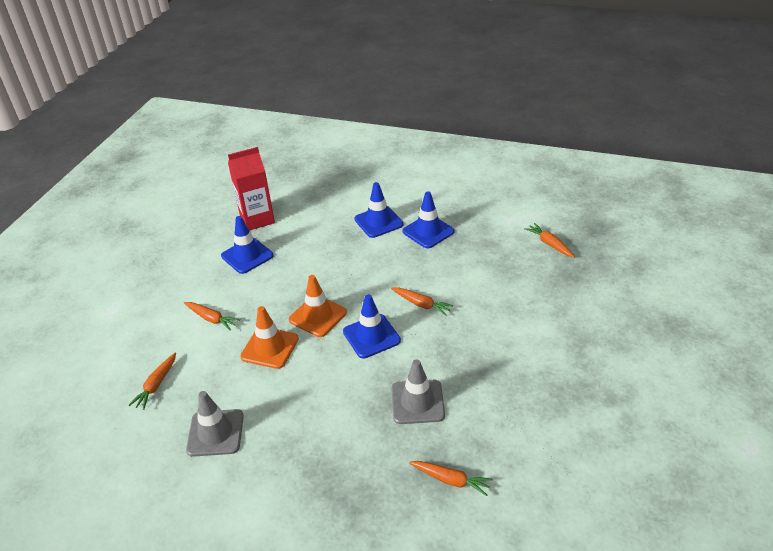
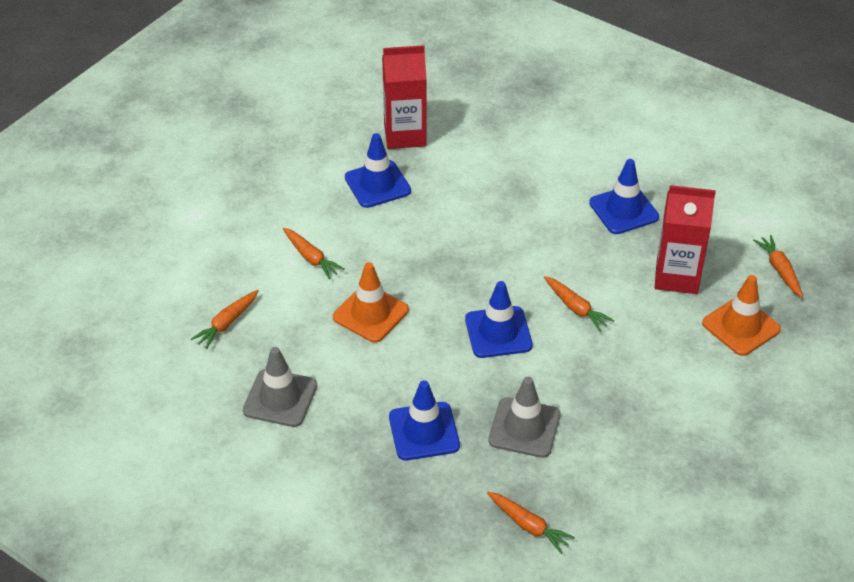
camera: 15 degrees right, 5 degrees up
(318, 316) = (441, 289): orange traffic cone -> orange traffic cone (741, 326)
(378, 222) = (563, 179): blue traffic cone -> blue traffic cone (424, 431)
(483, 265) = (677, 276): none -> red carton

